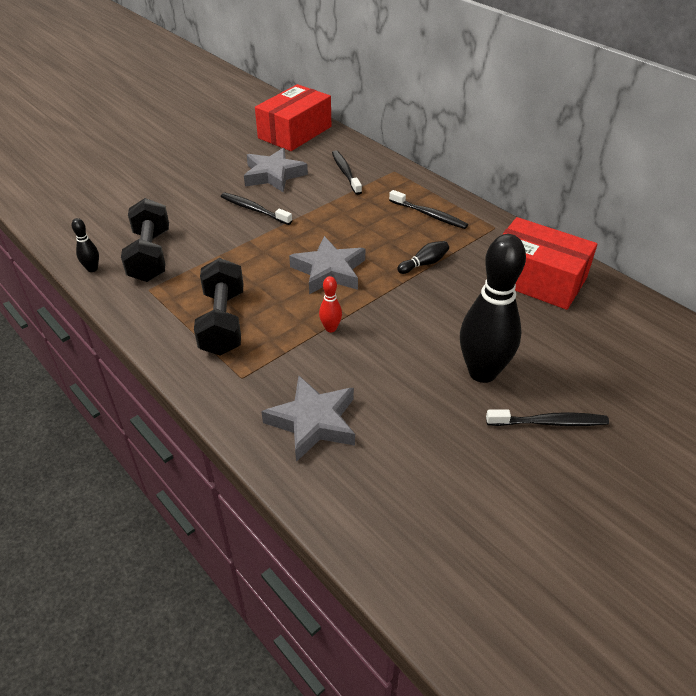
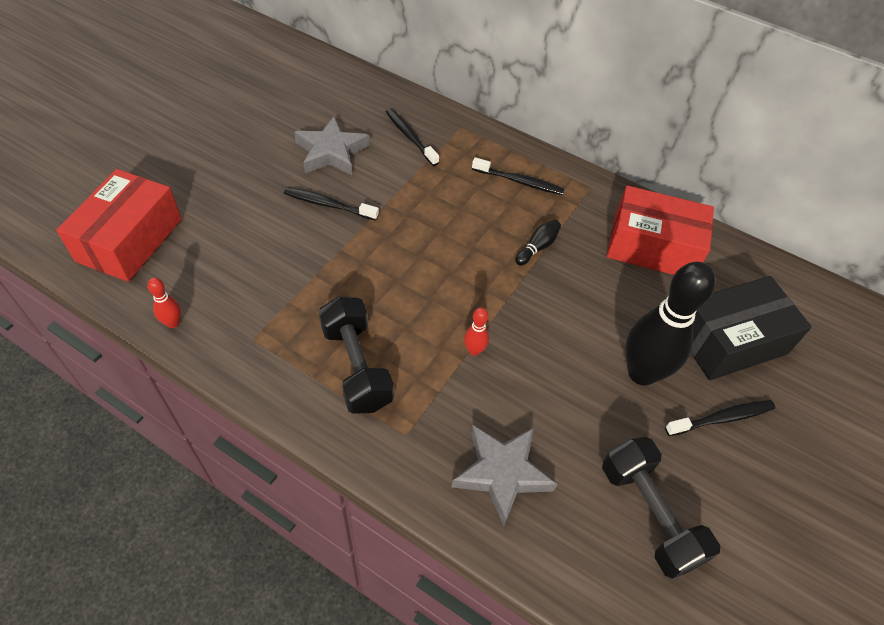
camera: 20 degrees left, 10 degrees up
(92, 269) = (173, 323): black bowling pin -> red bowling pin
(150, 256) = (235, 291): black dumbbell -> black dumbbell (649, 515)
(295, 132) = (331, 87): red box -> red box (130, 240)
(329, 271) = (444, 275): grey star -> none
(585, 363) = (730, 341): none -> black box

